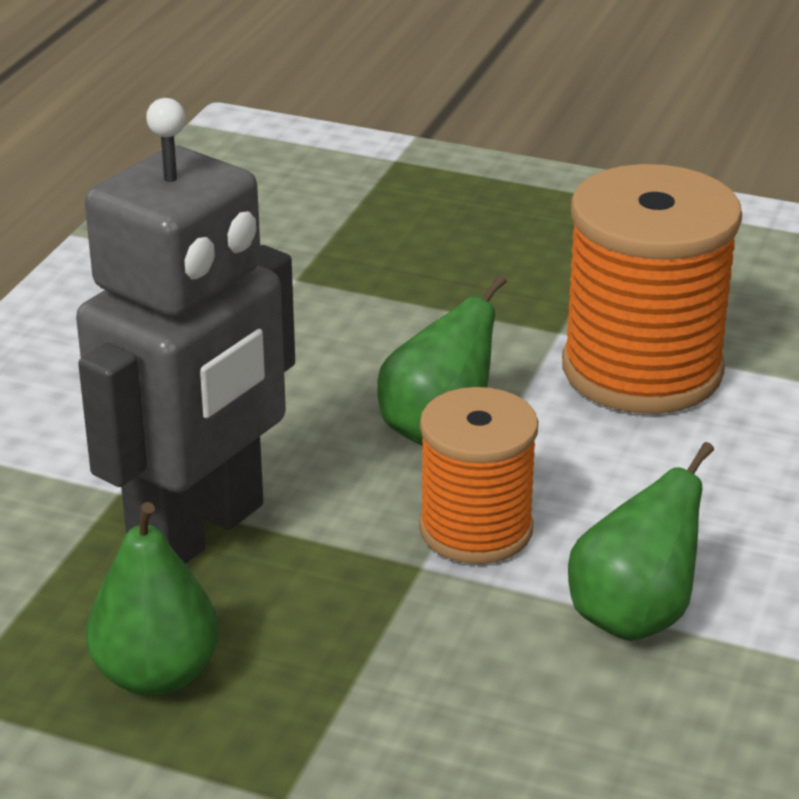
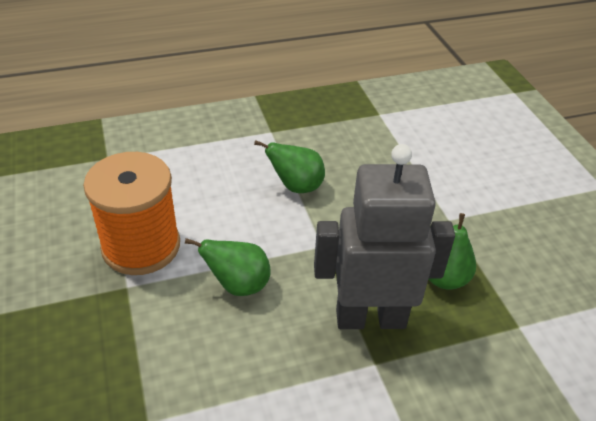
camera: 130 degrees left, 10 degrees up
(476, 529) = (290, 242): orange spool -> none

